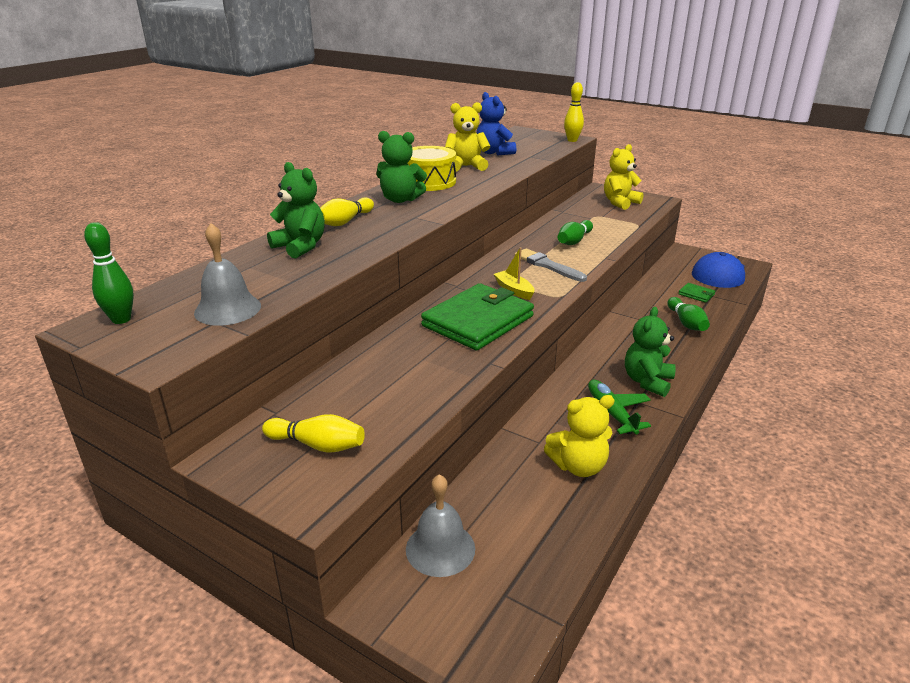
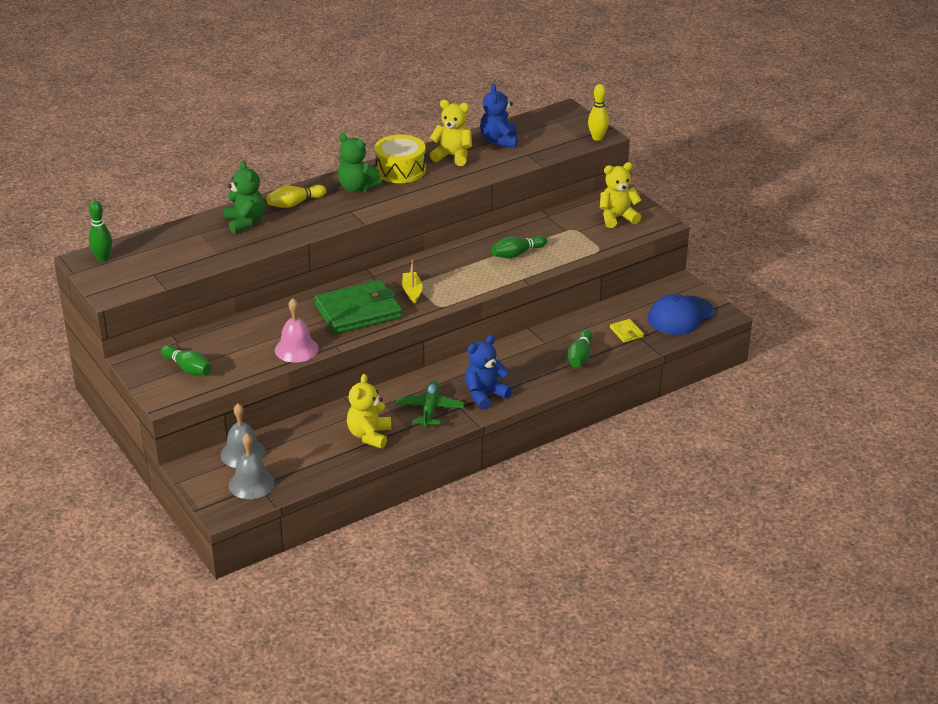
camera: 25 degrees right, 5 degrees up
(227, 309) = (166, 266): grey bell -> grey bell (251, 484)
(317, 445) = (188, 368): yellow bowling pin -> green bowling pin
(446, 379) = (296, 349): none -> pink bell
(547, 265) = (464, 274): grey brush -> none
(578, 466) = (369, 435): yellow teddy bear -> yellow teddy bear turned 90 degrees clockwise
(647, 382) = (485, 395): green teddy bear -> blue teddy bear
(696, 294) = (626, 332): green wallet -> yellow wallet

